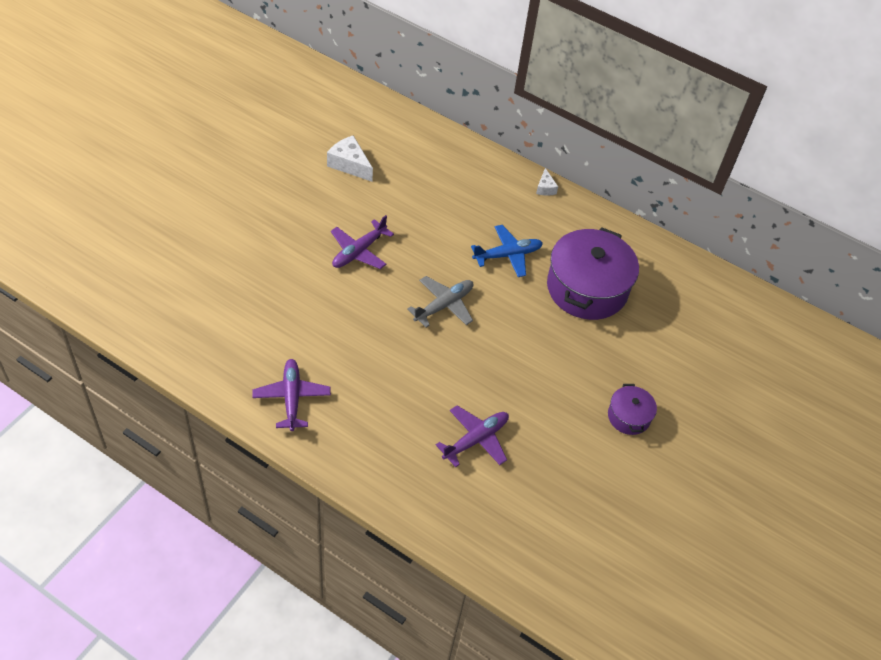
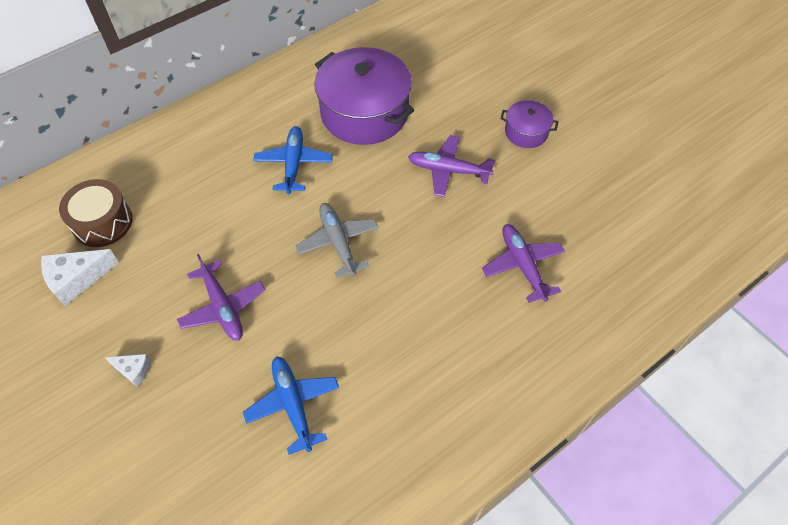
camera: 65 degrees left, 5 degrees up
(291, 398) = (417, 442): purple plane -> purple plane (448, 170)
(297, 315) = (293, 405): none -> blue plane
(401, 160) = (102, 222): none -> brown drum
(545, 188) = (217, 103): white cheese -> white cheese (133, 370)

